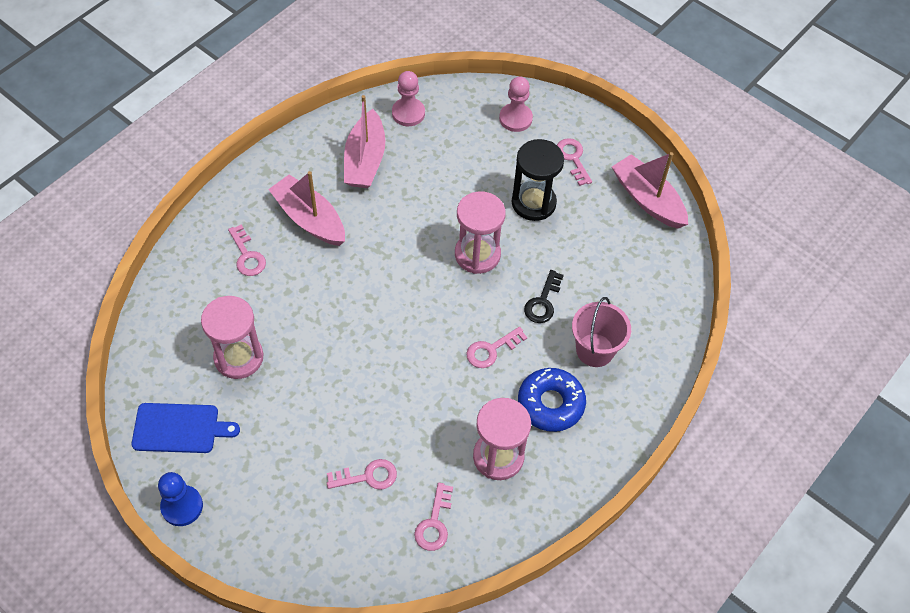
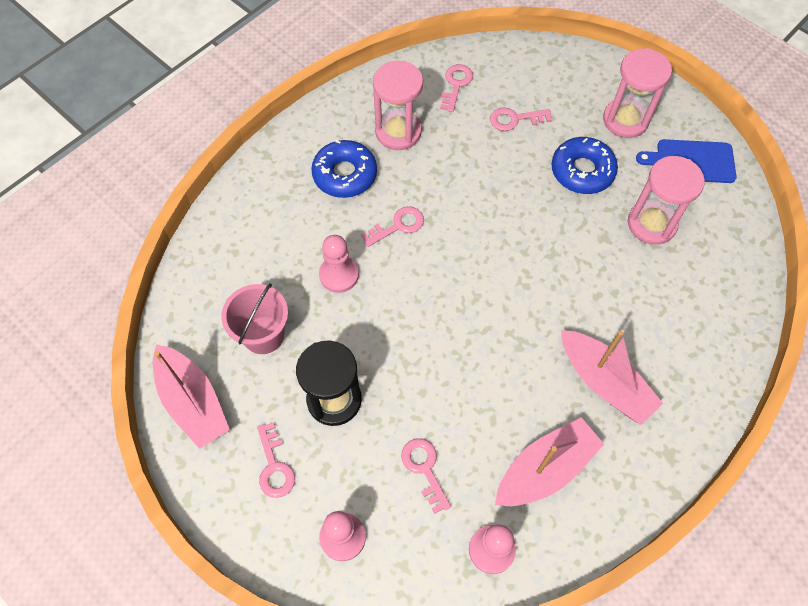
camera: 175 degrees left, 5 degrees up
(182, 506) = (672, 101): blue pawn -> none
(247, 255) = (667, 336): pink key -> pink key (424, 469)
(300, 414) = (582, 171): none -> blue donut
(365, 160) = (545, 469): pink boat -> pink boat turned 45 degrees clockwise
(477, 254) = (406, 332): pink hourglass -> pink hourglass (625, 120)
(543, 302) = (339, 275): black key -> pink pawn
(595, 350) = (293, 223): pink bucket -> pink bucket (263, 335)

